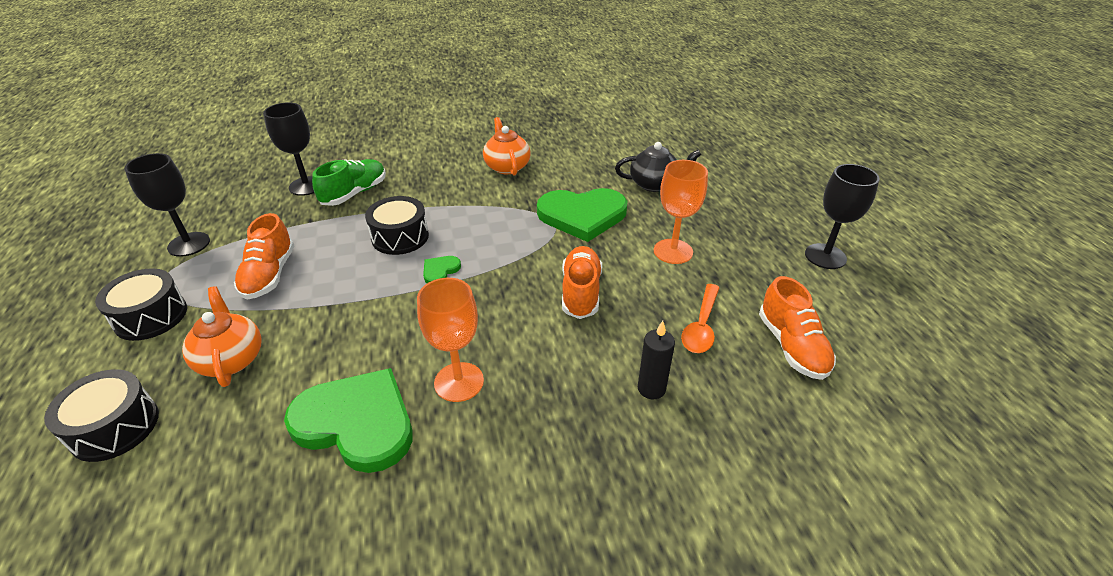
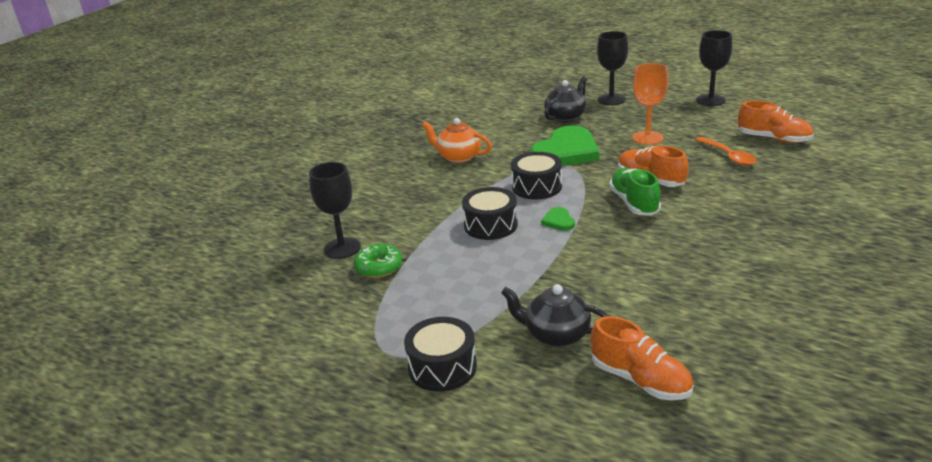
camera: 45 degrees left, 10 degrees down
(115, 427) = (579, 406): black drum -> black drum (537, 187)
(189, 244) = (348, 328): black goblet -> black goblet (611, 99)
(231, 359) = (556, 335): orange teapot -> black teapot
(269, 275) = (461, 295): orange shoe -> orange shoe (640, 380)
(289, 215) = (378, 267): none -> green donut
(354, 193) = (393, 229): green shoe -> green shoe (634, 203)
(357, 422) = (689, 295): green heart -> none
(459, 382) = (690, 247): orange goblet -> none
(651, 388) = (764, 189): black candle -> none

